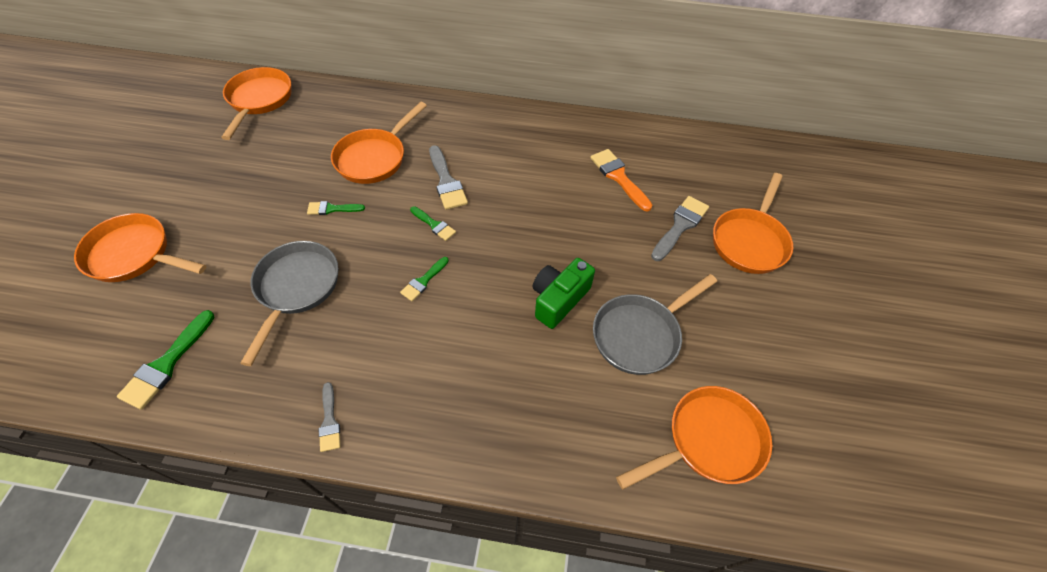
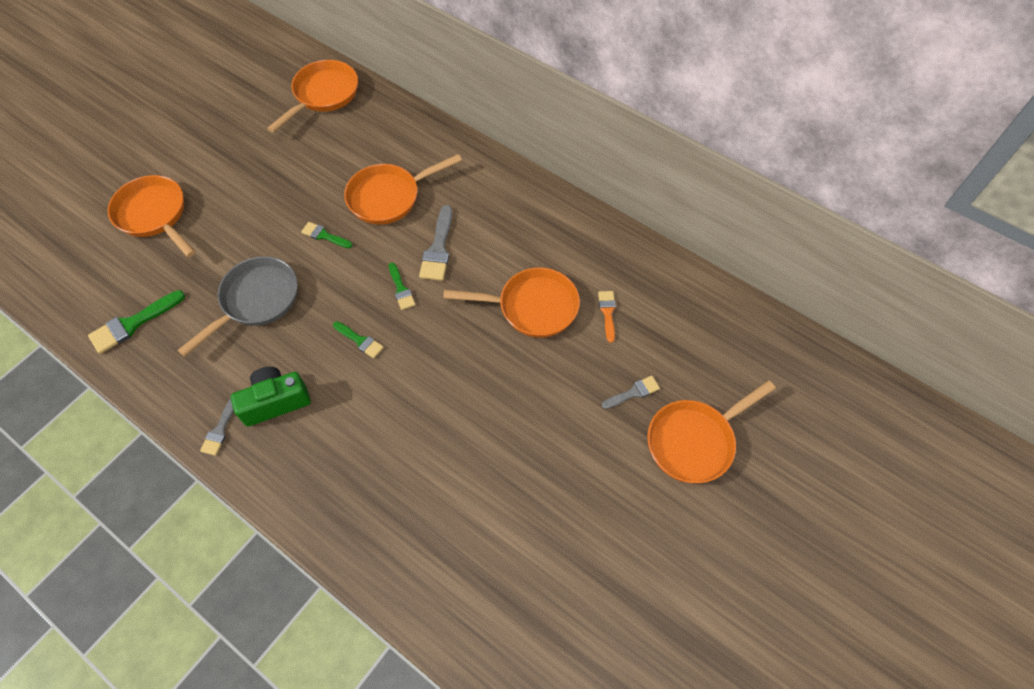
camera: 30 degrees right, 5 degrees up
(423, 281) = (360, 341): green brush -> green brush turned 120 degrees counterclockwise
(559, 299) = (464, 413): green camera -> green camera (275, 402)
(618, 177) = (607, 312): orange brush -> orange brush, size x0.61
(640, 334) = (515, 482): grey pan -> none
(680, 226) = (633, 392): grey brush -> grey brush, size x0.61
(708, 441) = (508, 608): orange pan -> orange pan (532, 307)

